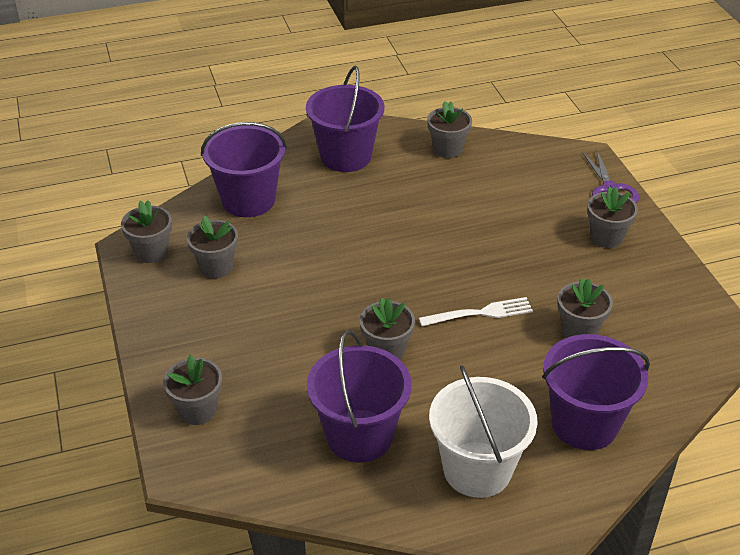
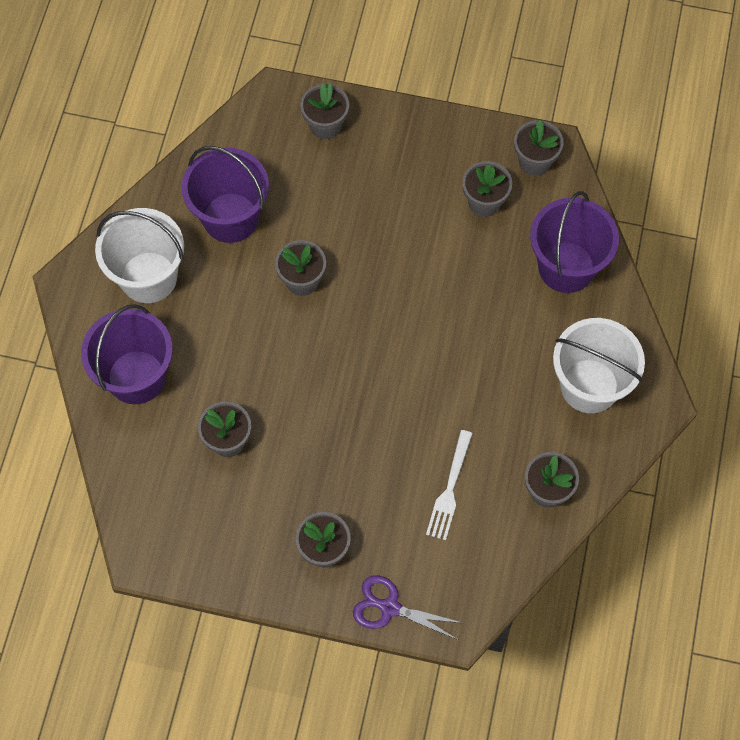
camera: 120 degrees right, 25 degrees up
(346, 156) = (589, 386): purple bucket -> white bucket
(480, 313) = (298, 375): white fork -> white fork (449, 489)

